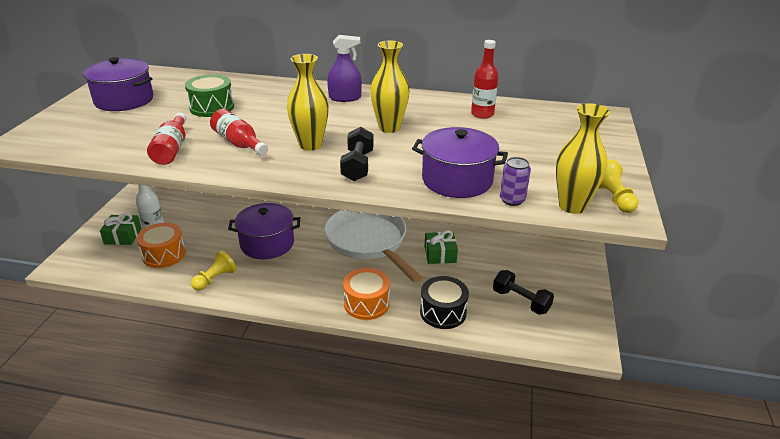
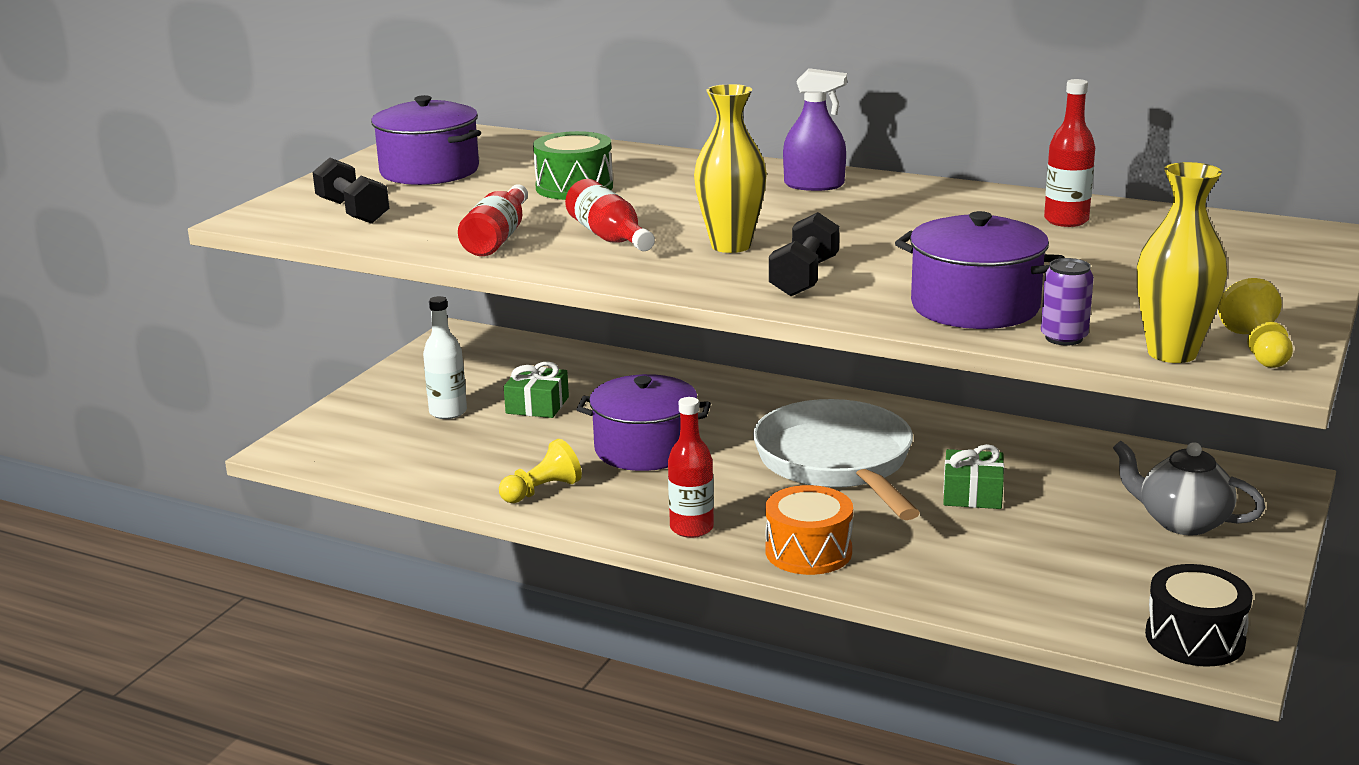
camera: 15 degrees right, 10 degrees down
(123, 236) = (393, 416): green gift -> green gift (537, 405)
(164, 254) = (459, 448): orange drum -> none
(302, 295) = (691, 528): none -> red bottle
(389, 128) = (880, 230): yellow vase -> none
(443, 312) = (951, 578): black drum -> black drum (1194, 638)
(521, 301) = (1112, 578): black dumbbell -> black dumbbell (352, 211)
(543, 260) = (1182, 522): none -> grey teapot

